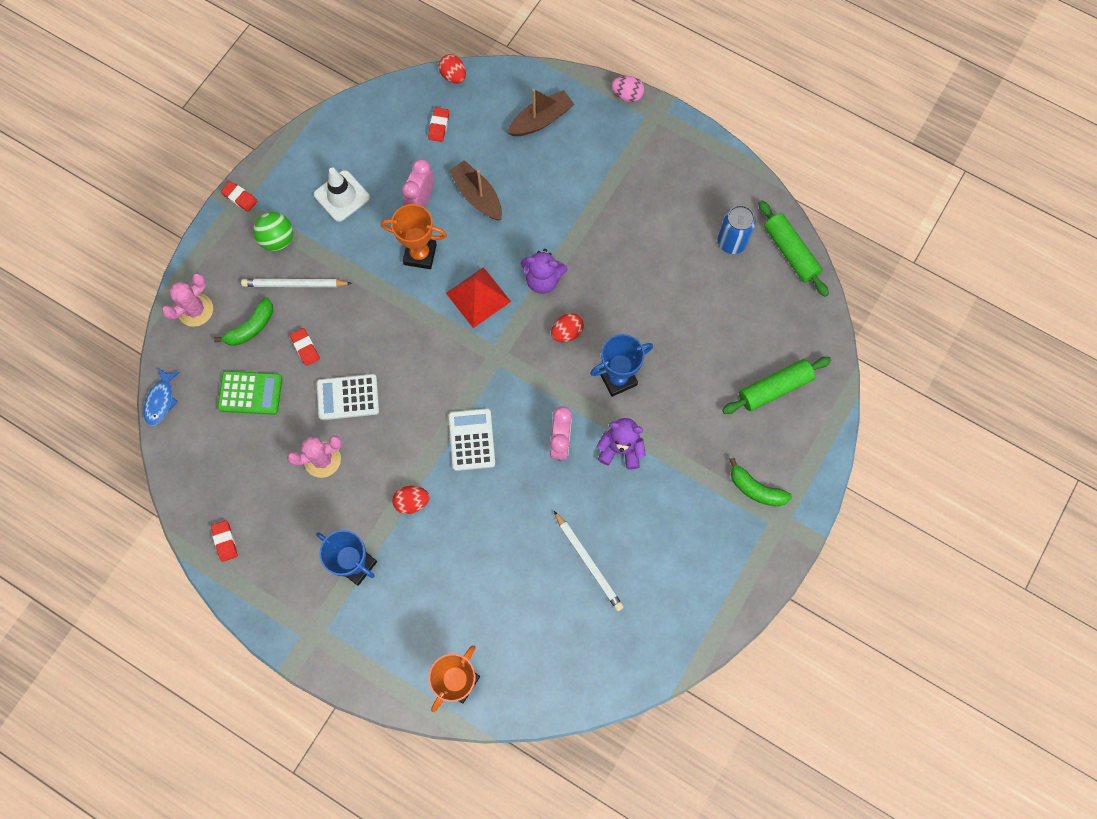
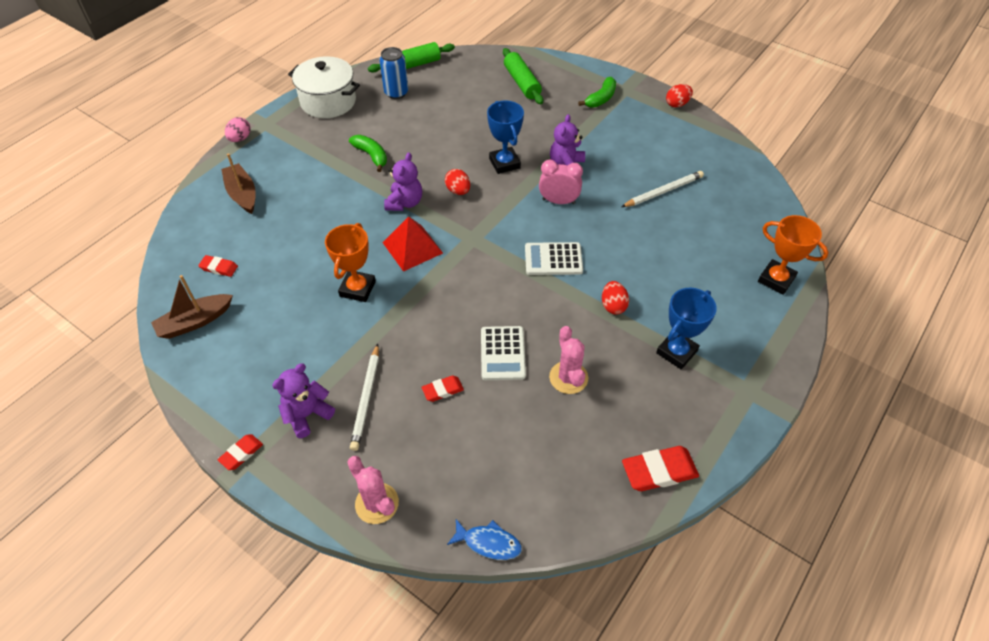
camera: 85 degrees left, 20 degrees down
(225, 541) = (659, 471): red eraser -> red eraser, size x1.74
(250, 393) = (489, 444): green calculator -> none
(251, 327) = (410, 443): green banana -> green banana (371, 156)
(277, 239) = (307, 414): green ball -> purple teddy bear
(342, 196) = (272, 352): white traffic cone -> none
(421, 201) = (298, 285): pink clock -> none
(453, 76) = (167, 254): red egg -> red egg (677, 104)
(477, 196) = (306, 243): brown boat -> brown boat (195, 322)
(704, 170) = (328, 101): none -> white pot

